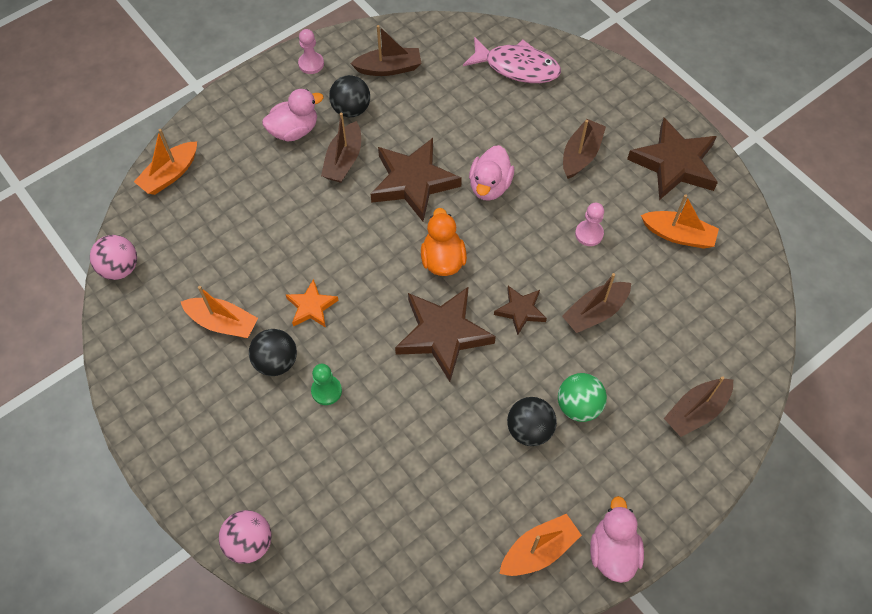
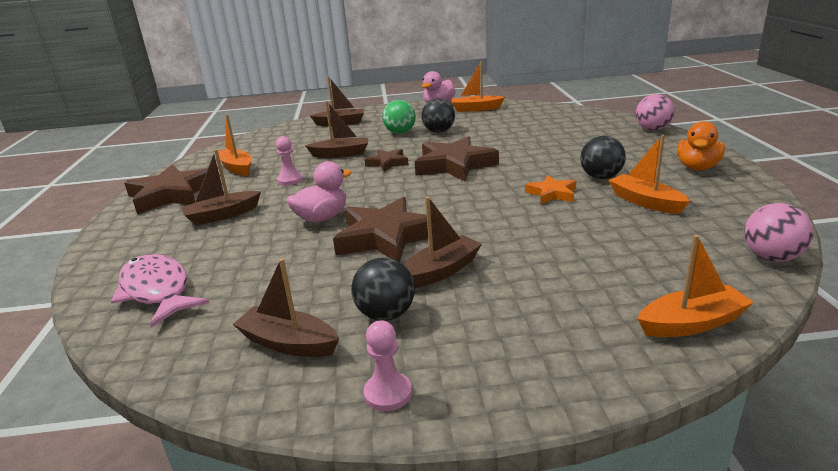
camera: 145 degrees left, 35 degrees down
(294, 130) = (479, 316): pink duck -> none
(326, 391) = (565, 161): green pawn -> none
(442, 260) = (414, 192): orange duck -> orange duck (697, 167)

